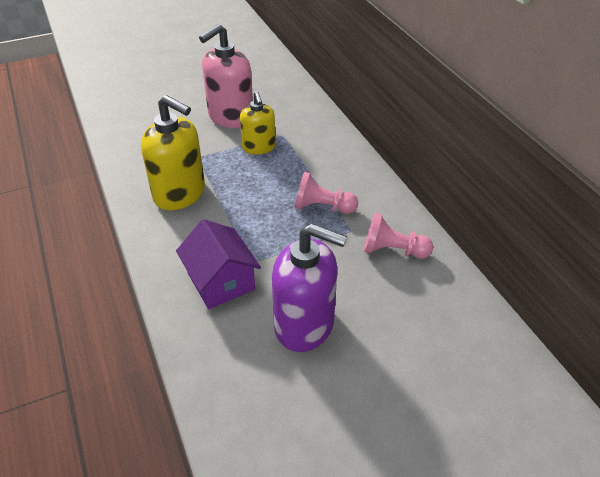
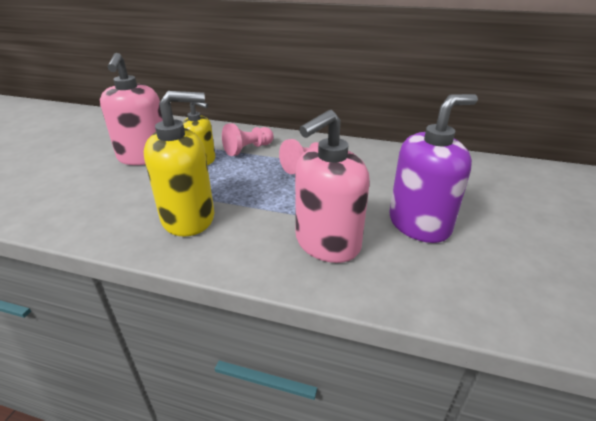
camera: 50 degrees left, 10 degrees down
(221, 281) = (327, 243): purple house -> pink soap dispenser
(393, 250) = (382, 161): pink pawn -> pink pawn (248, 149)

